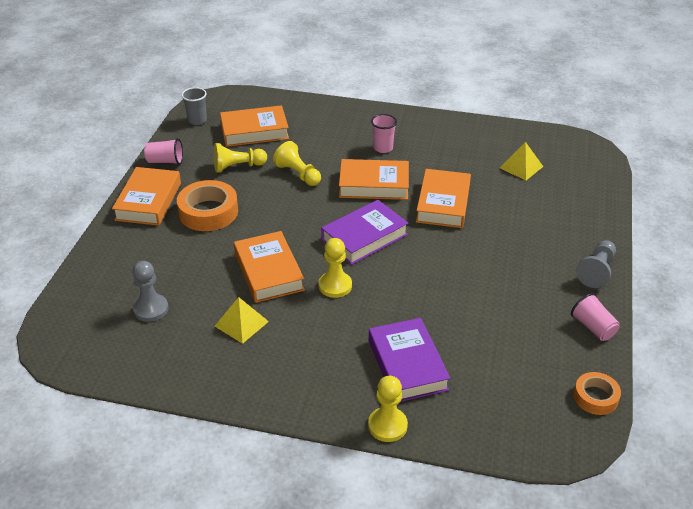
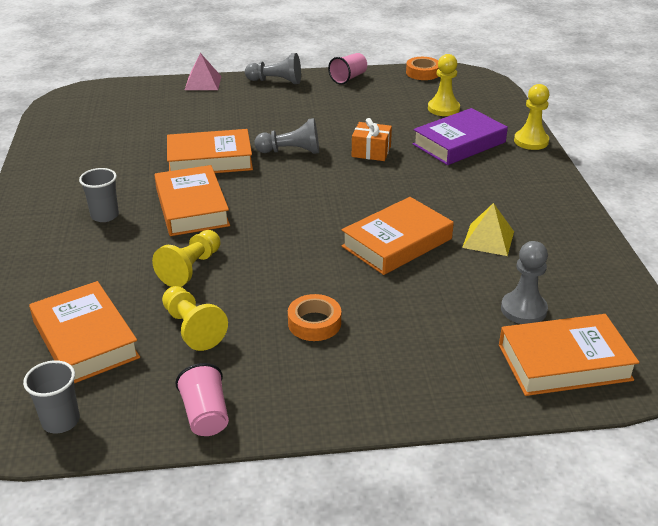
camera: 110 degrees left, 5 degrees down
(148, 201) = (322, 393): orange book -> orange book (564, 362)
(208, 212) = (314, 323): orange tape -> orange tape, size x0.60
(335, 286) = (387, 197): yellow pawn -> yellow pawn (443, 109)
(364, 237) = (296, 195): purple book -> none
(383, 148) = (105, 215): pink cup -> grey cup
(417, 298) = (371, 151): none -> orange gift
(438, 249) = (291, 151): none -> grey pawn
(521, 167) = (121, 127): yellow pyramid -> none
(604, 223) = (203, 83): none -> pink pyramid

